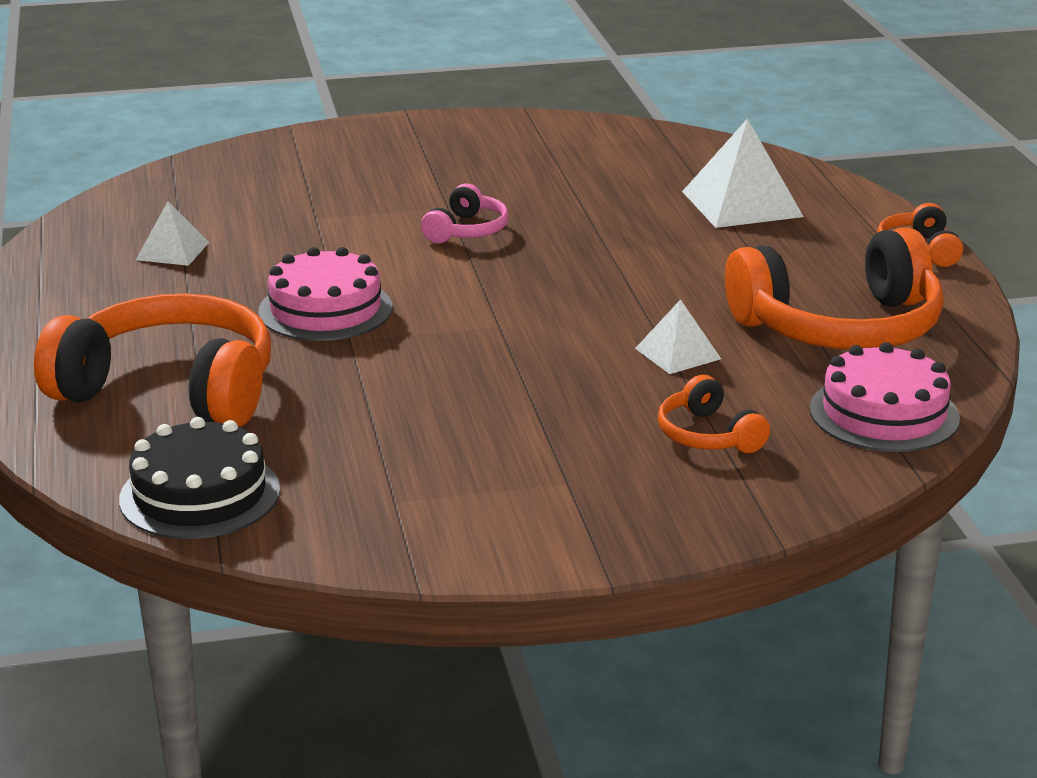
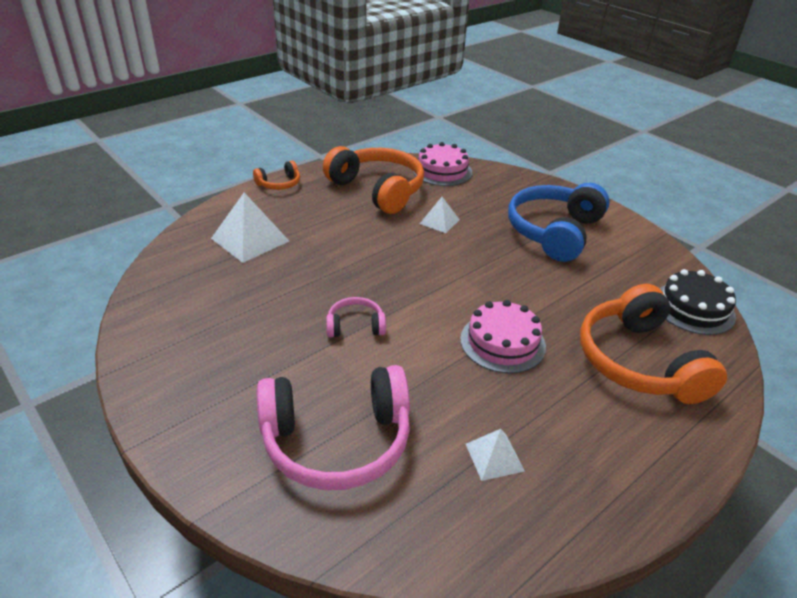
camera: 120 degrees left, 10 degrees up
(299, 187) = (337, 440): none -> pink headphones
(544, 454) = (555, 232): none -> blue headphones
(708, 435) = (498, 201): orange headphones -> none

